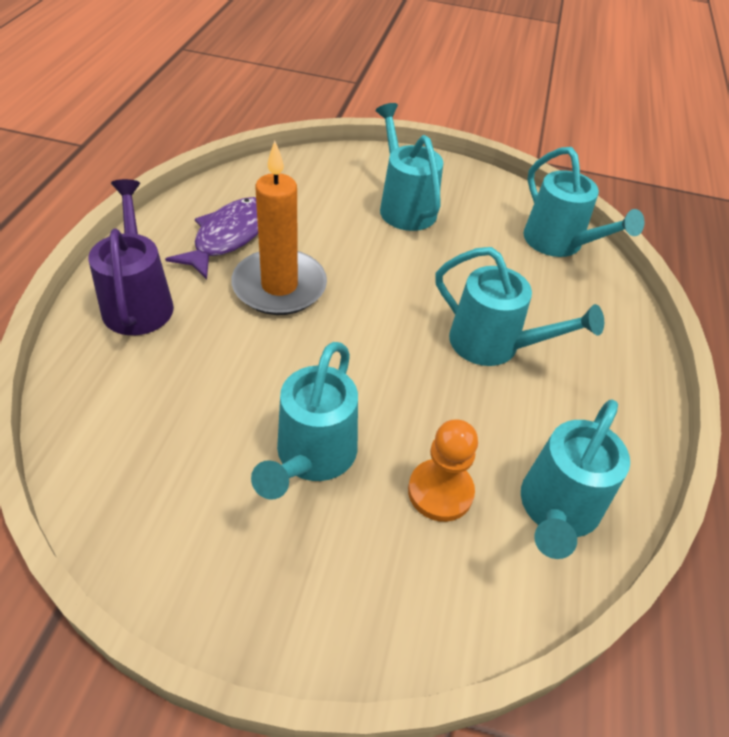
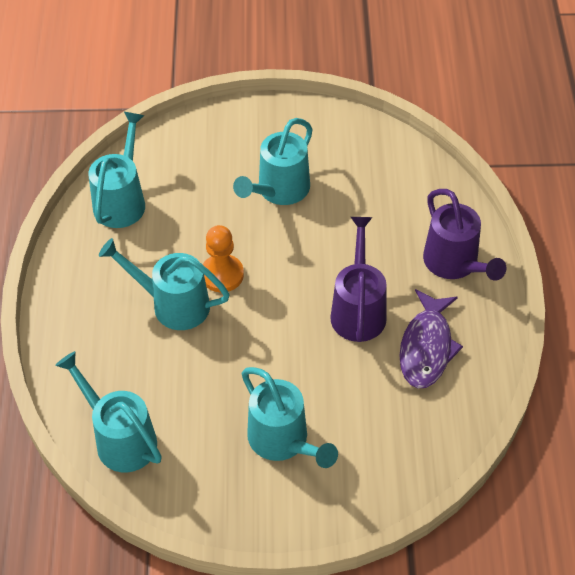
camera: 170 degrees right, 5 degrees up
(279, 286) = (358, 309): orange candle -> purple watering can
(312, 458) = (278, 191): turquoise watering can -> turquoise watering can turned 150 degrees counterclockwise
(440, 491) = (195, 193): orange pawn -> orange pawn (222, 275)

